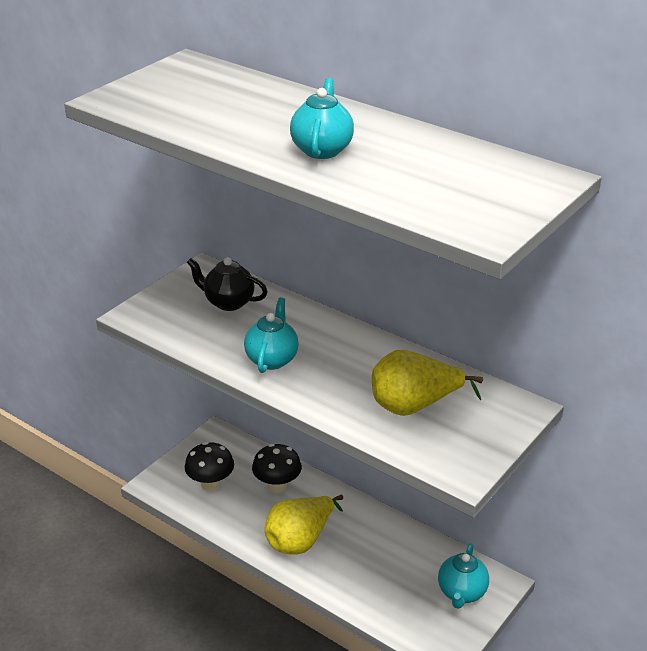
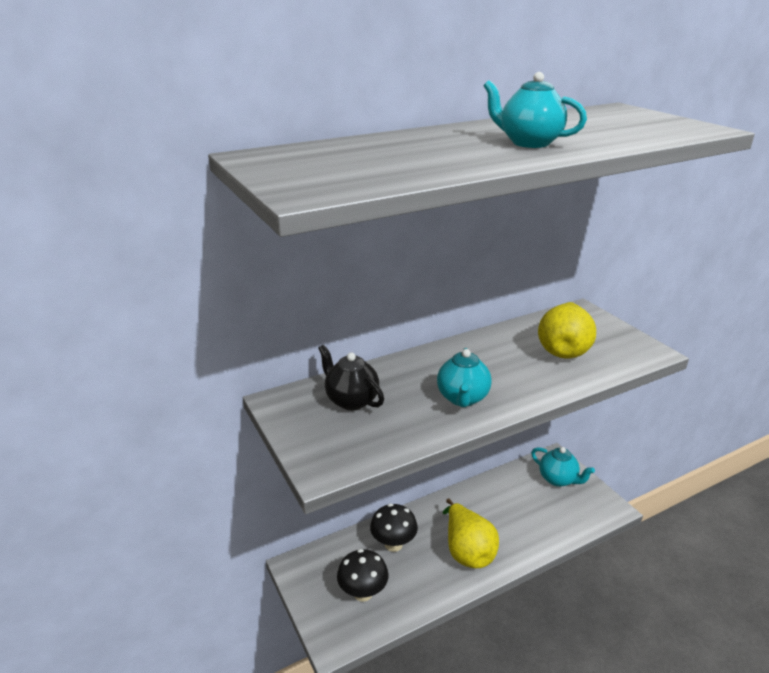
camera: 65 degrees left, 5 degrees down
(228, 302) = (351, 400): black teapot -> black teapot turned 90 degrees clockwise
(272, 359) = (462, 398): turquoise teapot -> turquoise teapot turned 120 degrees counterclockwise

